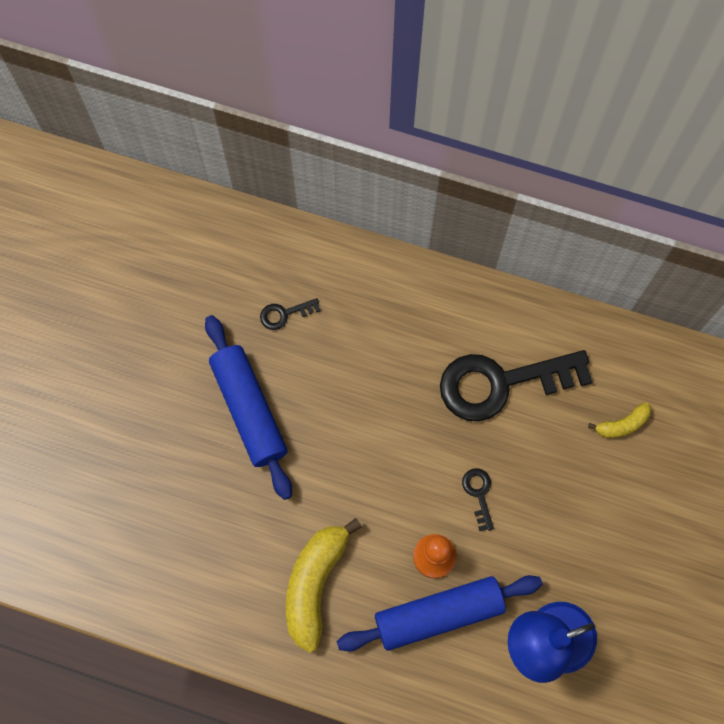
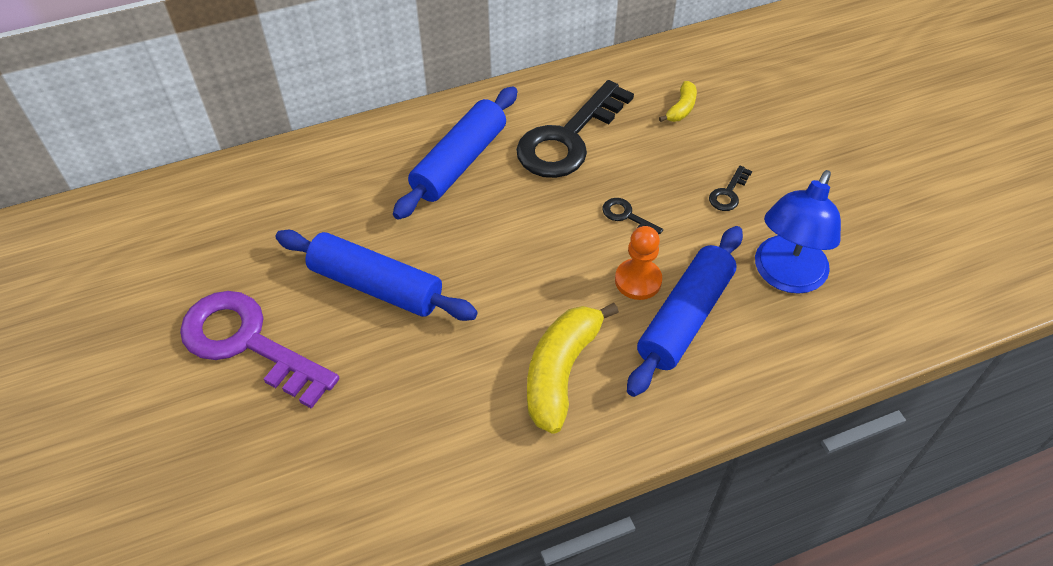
camera: 40 degrees left, 20 degrees down
(132, 390) = (248, 343): none -> purple key
(284, 314) = (345, 202): black key -> black key (728, 193)
(315, 584) = (561, 372): yellow banana -> yellow banana turned 45 degrees clockwise
(397, 341) = (459, 162): none -> blue rolling pin

